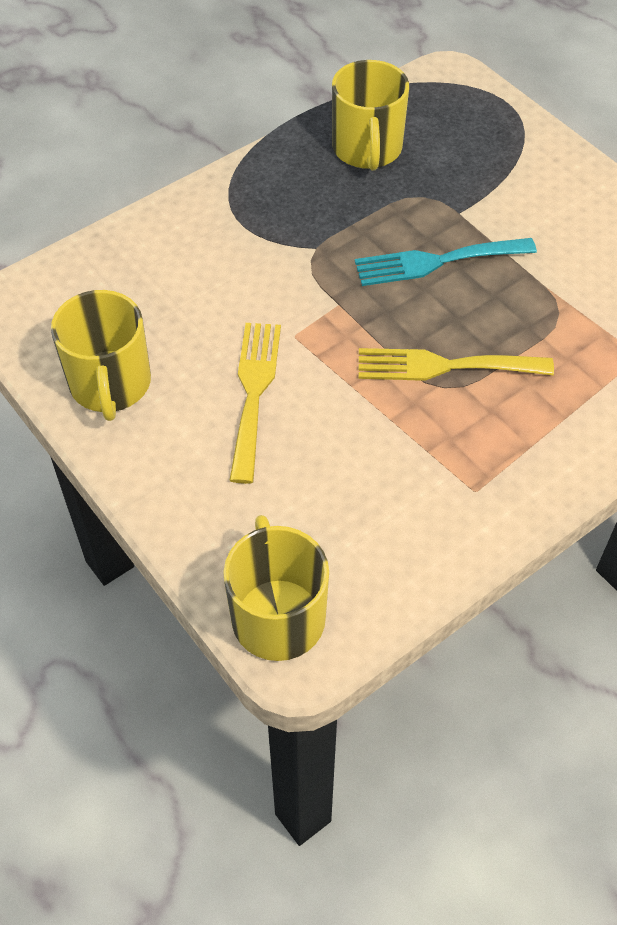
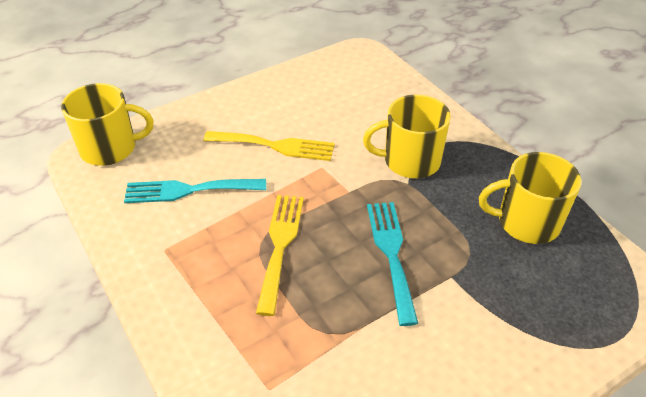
camera: 95 degrees right, 10 degrees down
(110, 384) = (293, 88): yellow mug -> yellow mug (410, 161)
(360, 484) = (188, 190): none -> turquoise fork

